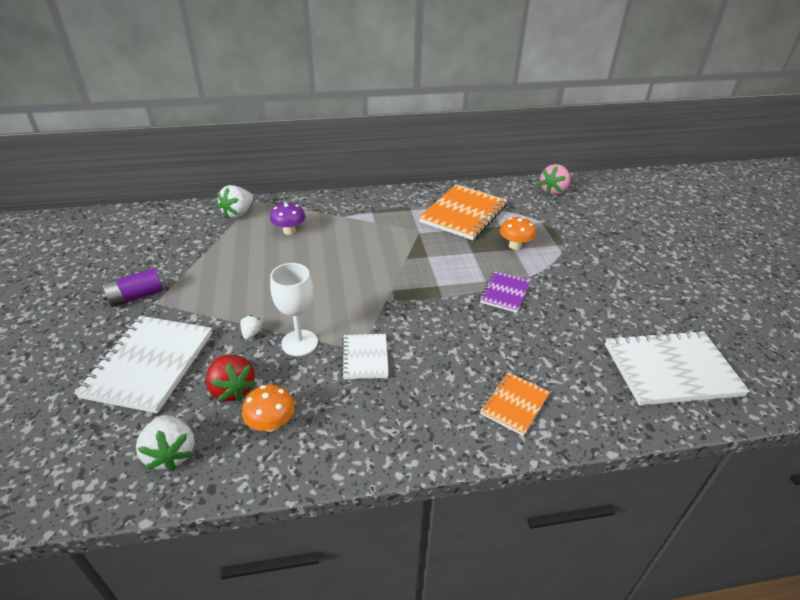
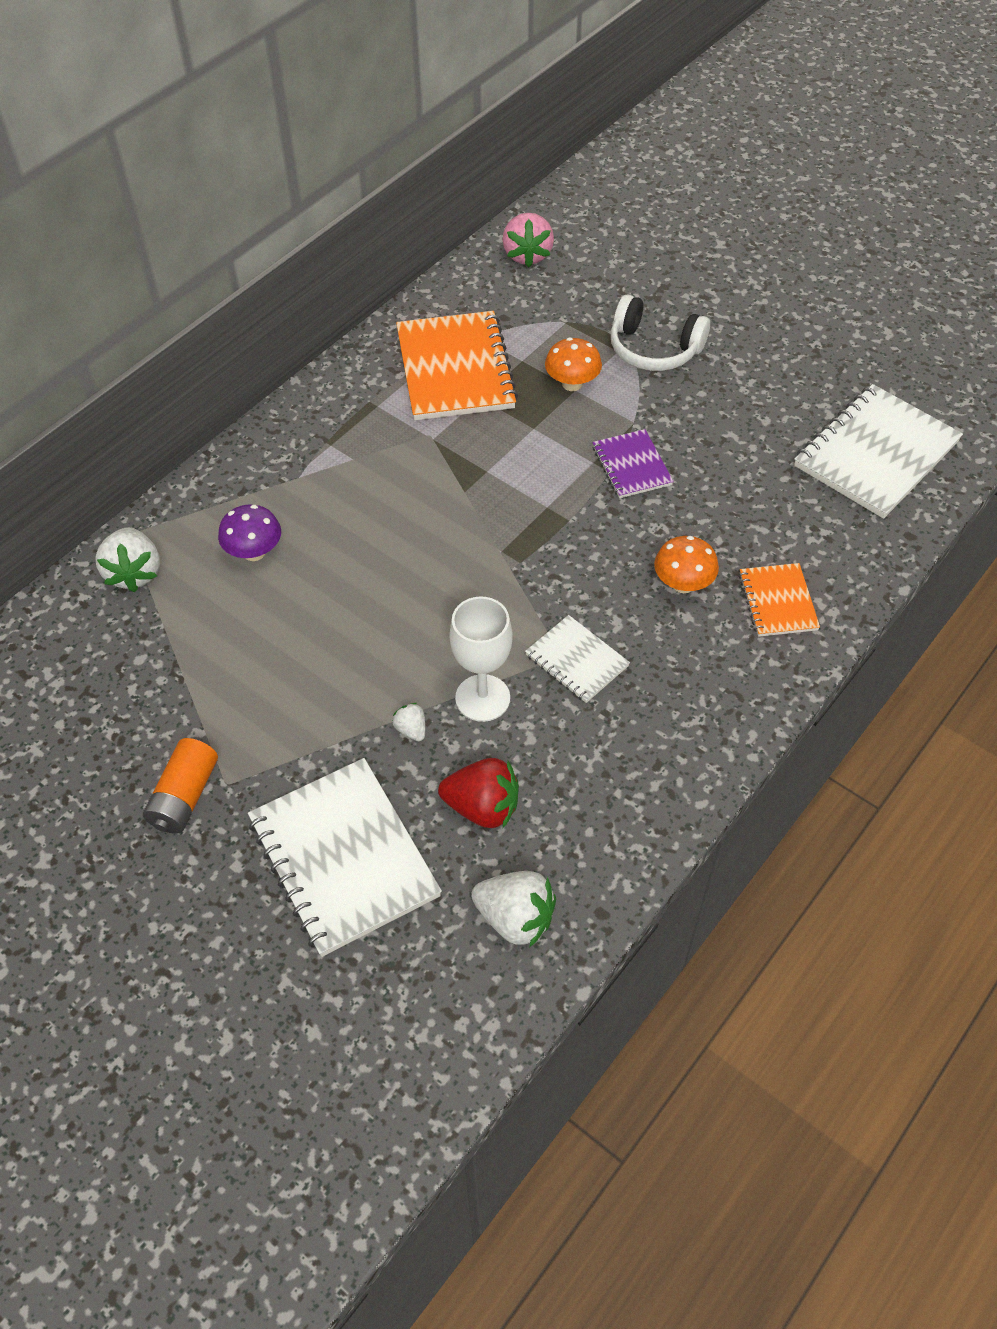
camera: 40 degrees left, 15 degrees up
(136, 296) = (185, 796): purple battery -> orange battery
(271, 424) = (574, 807): orange mushroom -> orange mushroom (683, 584)
(578, 253) = (654, 349): none -> white headphones

